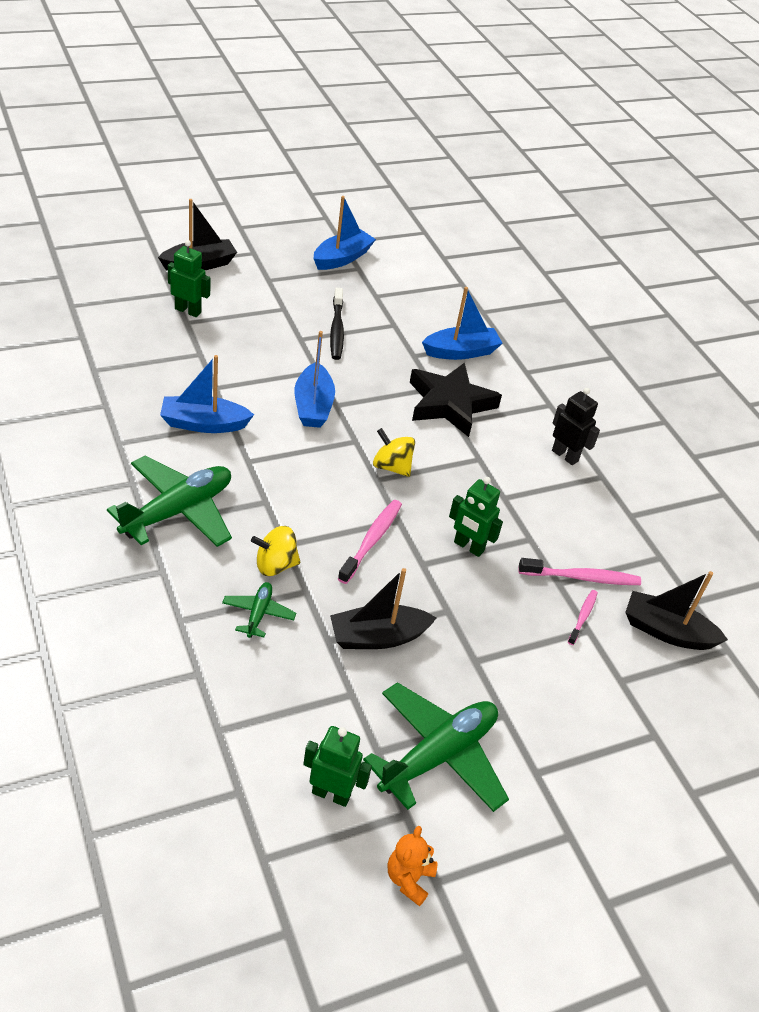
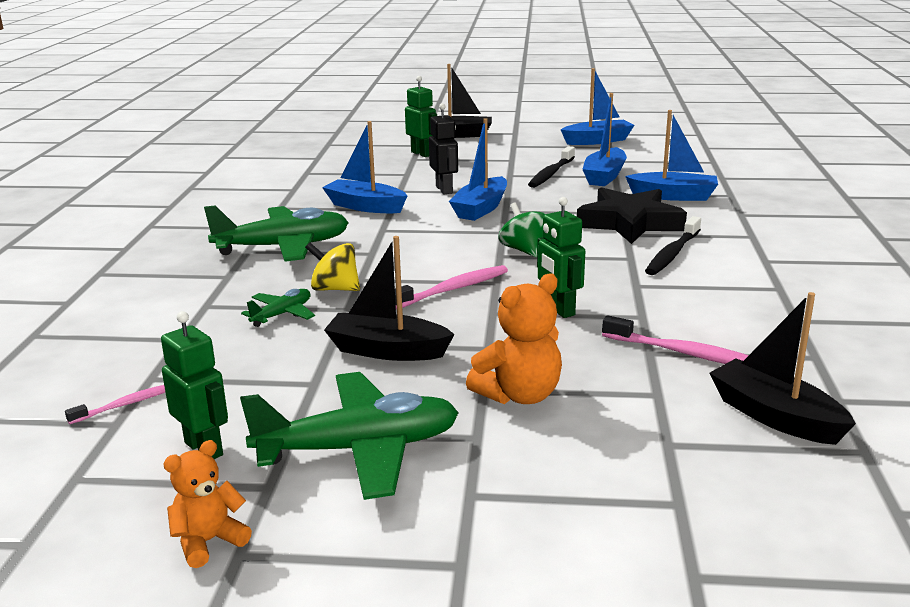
camera: 35 degrees right, 20 degrees down
(386, 326) = (604, 176): none -> blue boat
(391, 467) = (524, 250): yellow spinning top -> green spinning top
(503, 660) = (519, 395): none -> orange teddy bear
(507, 445) = (672, 254): none -> black toothbrush
(565, 455) = (741, 269): black robot -> black robot (444, 190)
(582, 617) = (659, 382): pink toothbrush -> pink toothbrush (125, 405)

